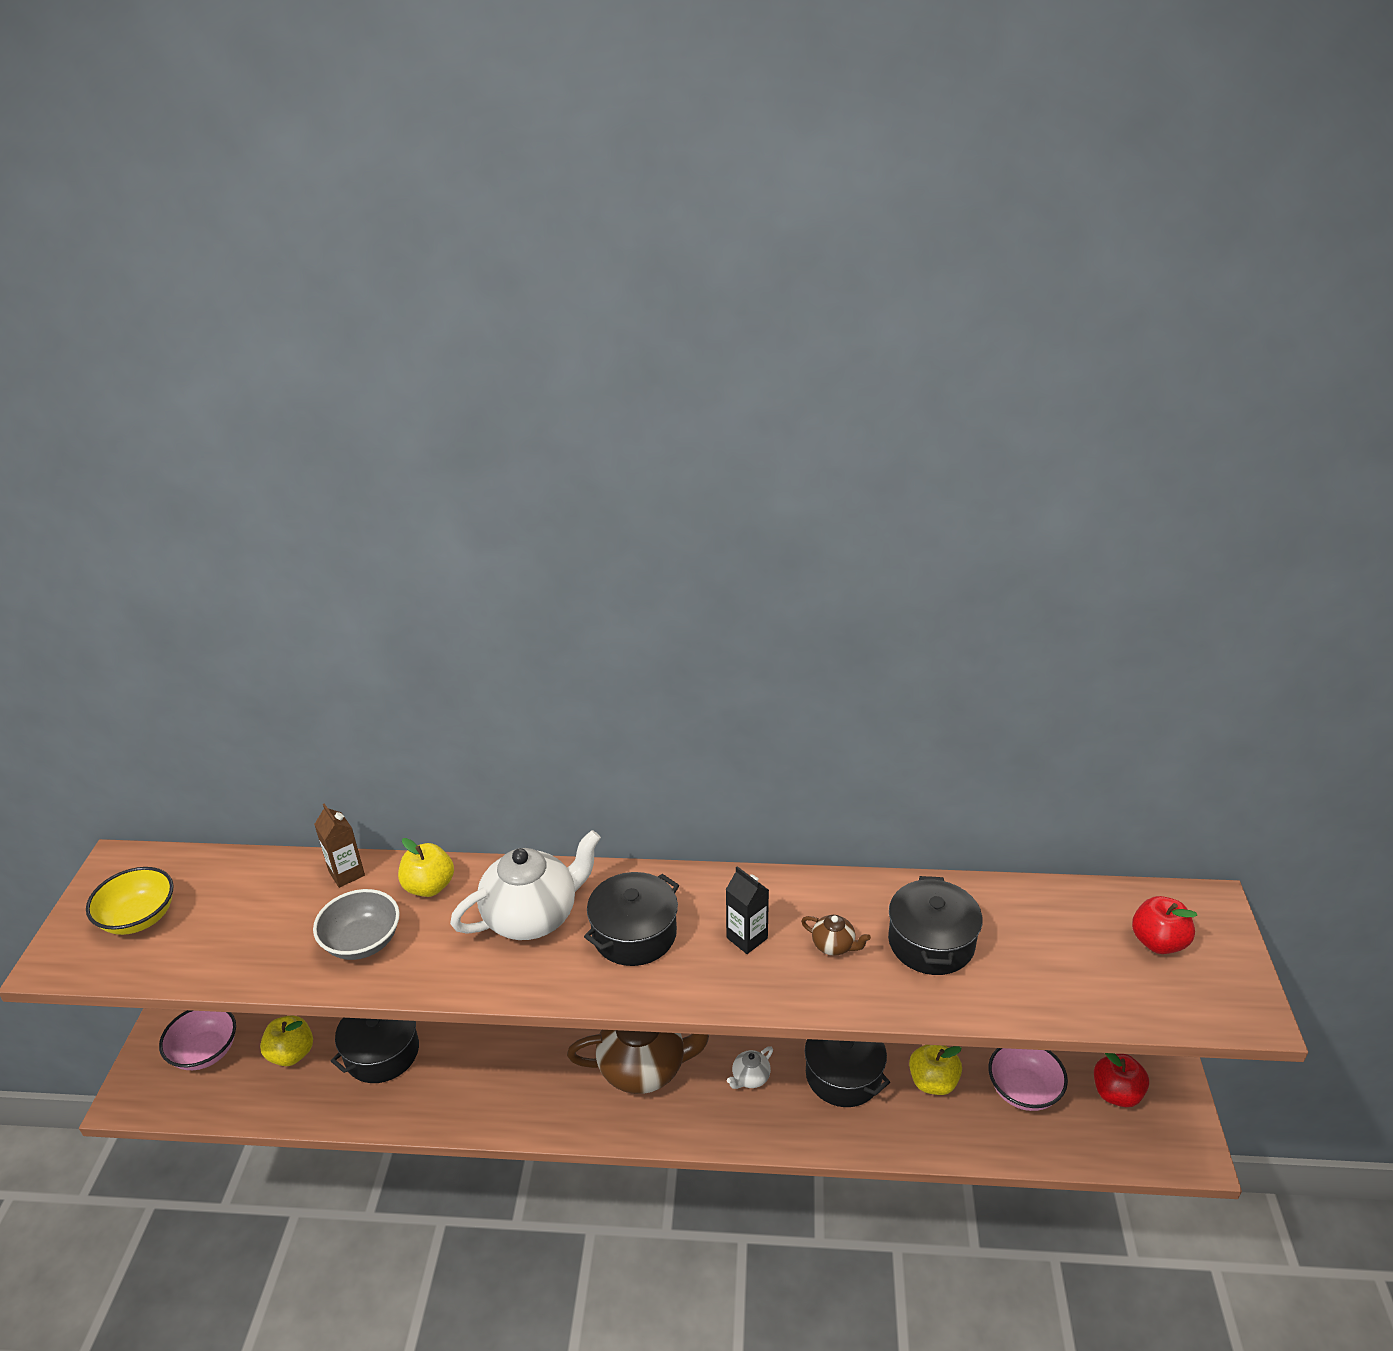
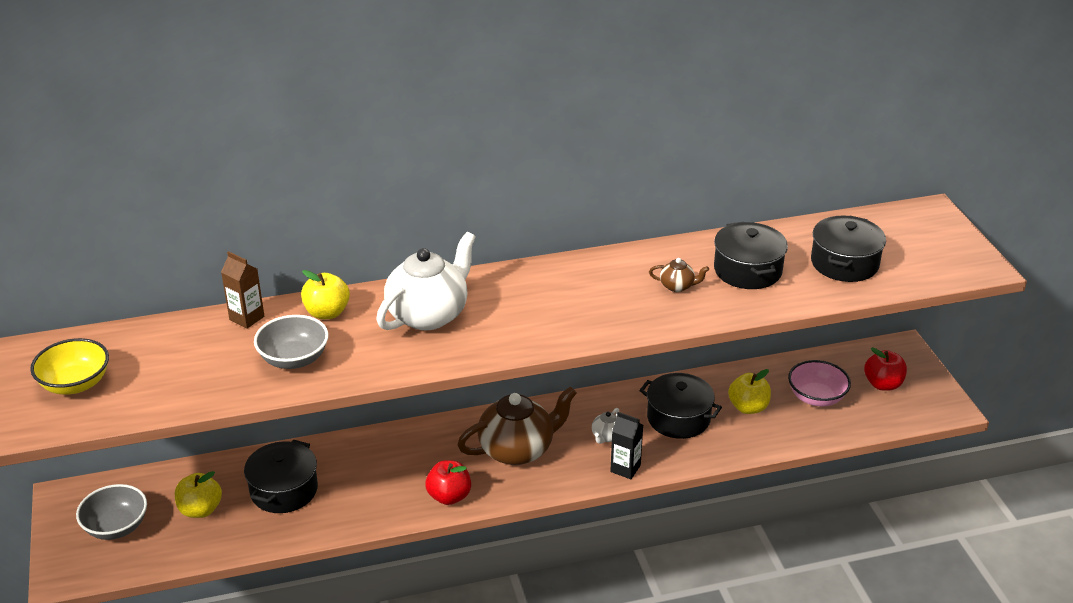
camera: 20 degrees left, 0 degrees up
(205, 1052) = (116, 527): pink bowl -> grey bowl
(634, 934) = (519, 309): black pot -> black pot (844, 263)
(747, 938) = (609, 295): black carton -> black carton (625, 468)
(1158, 942) = (905, 239): red apple -> red apple (449, 496)

